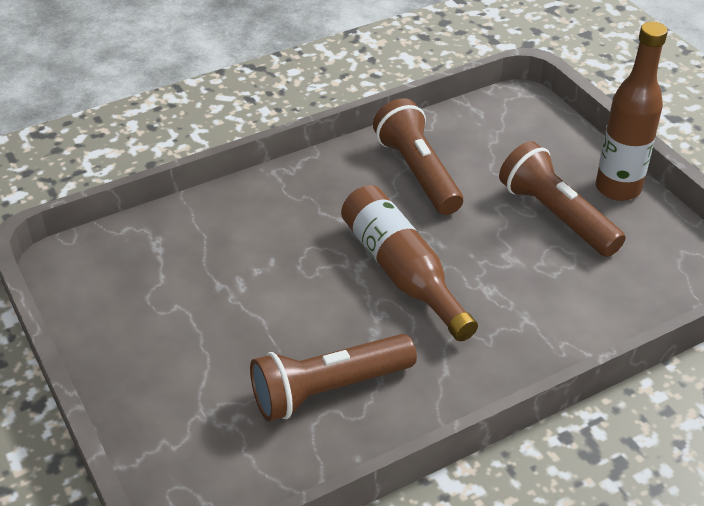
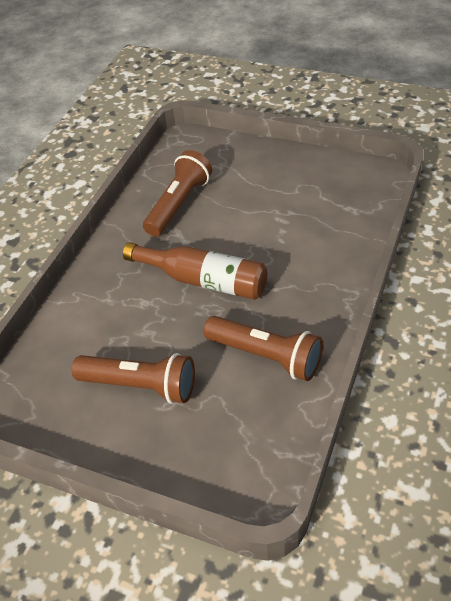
camera: 145 degrees right, 5 degrees up
(618, 188) = (111, 445): brown bottle -> none

